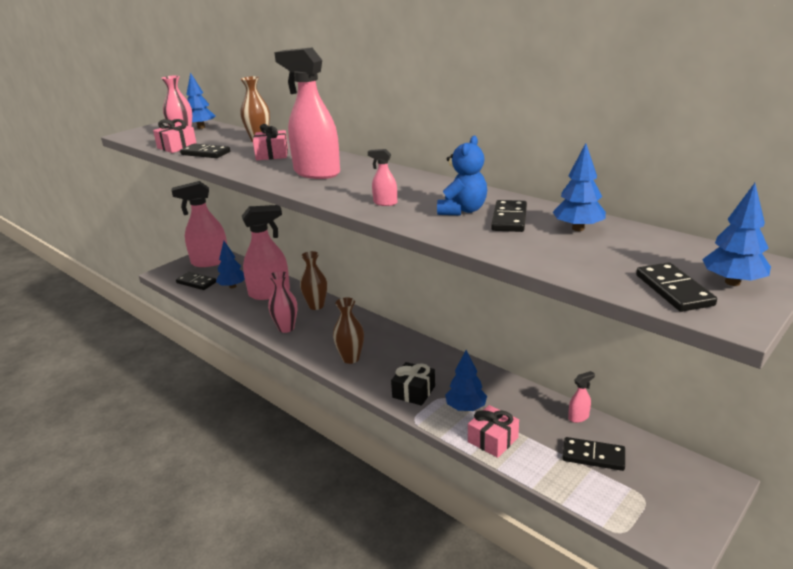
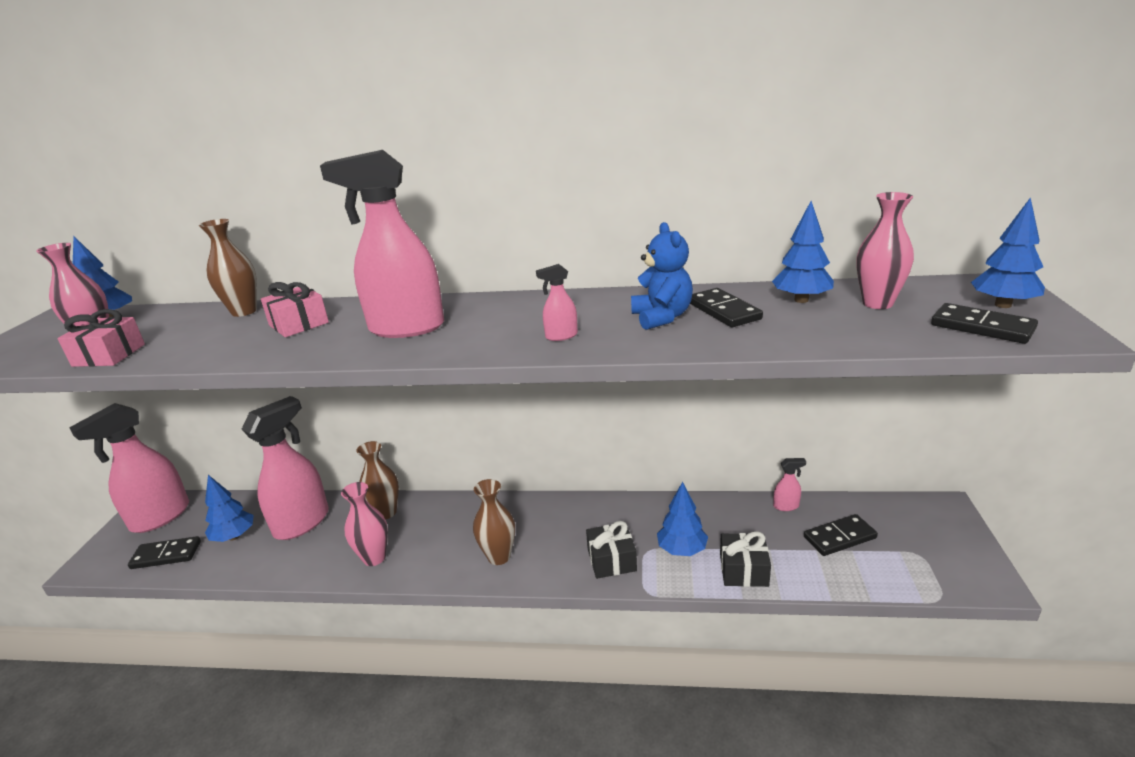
camera: 35 degrees left, 0 degrees up
(205, 153) = (180, 350): black domino -> none
(493, 440) = (743, 570): pink gift -> black gift
(578, 417) = (786, 506): pink spray bottle -> pink spray bottle turned 60 degrees clockwise
(630, 248) = (877, 303): none -> pink vase

